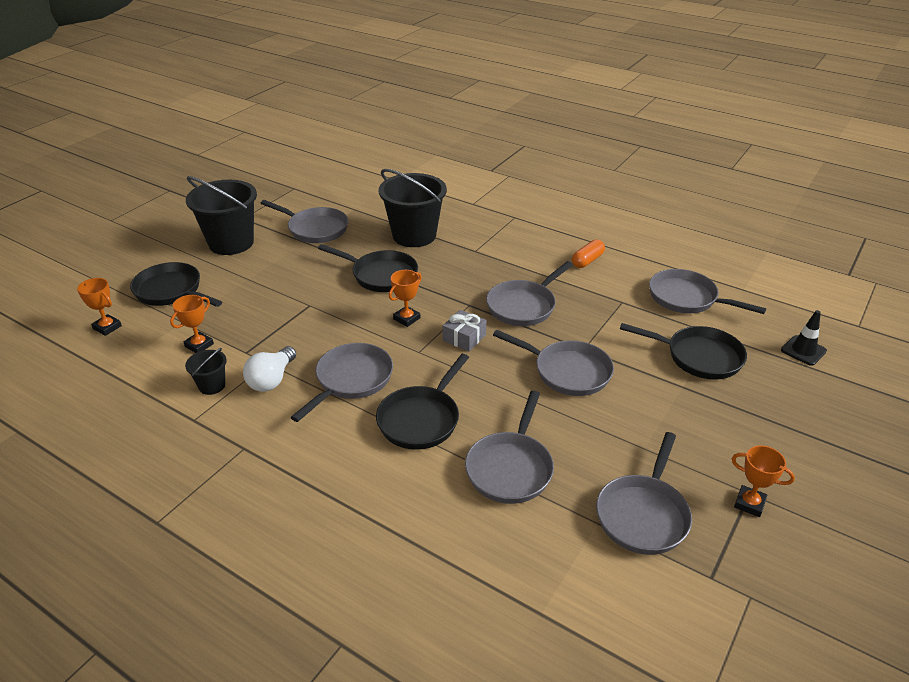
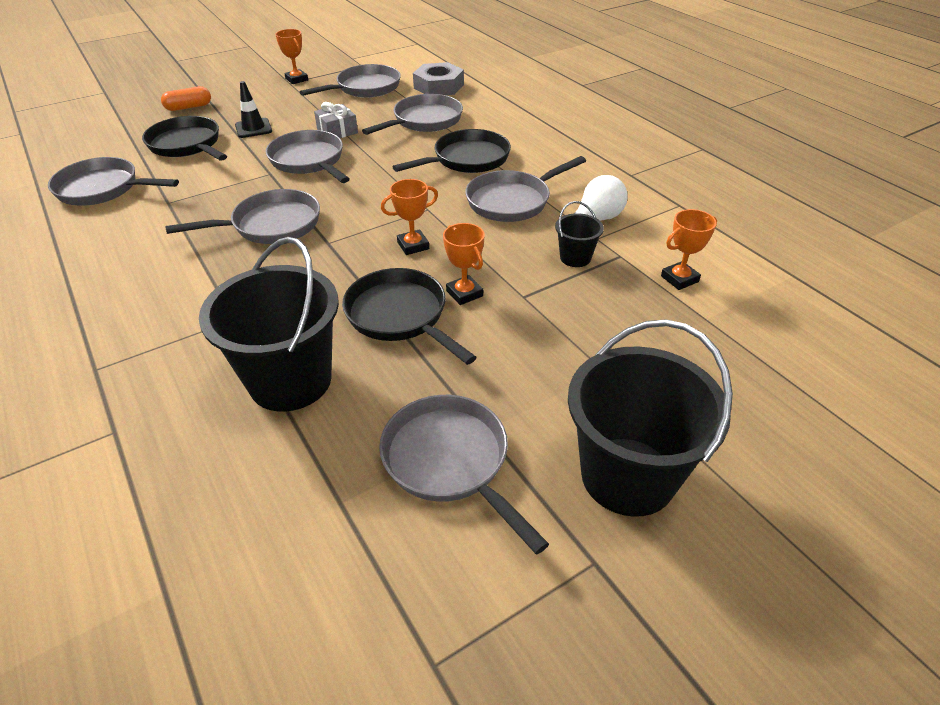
camera: 155 degrees left, 5 degrees up
(107, 327) = (820, 340): orange trophy -> orange trophy (464, 293)
(171, 291) = (734, 382): black pan -> none
(212, 386) = (661, 230): black bucket -> black bucket (575, 258)
(464, 338) = (369, 210): grey gift -> grey gift (337, 131)
(552, 556) = (439, 86): none -> grey nut
(587, 261) = (121, 259): orange capsule -> orange capsule (189, 107)
(687, 298) = (103, 189): grey pan -> grey pan turned 135 degrees clockwise
(803, 350) = (101, 129): black traffic cone -> black traffic cone (253, 128)

